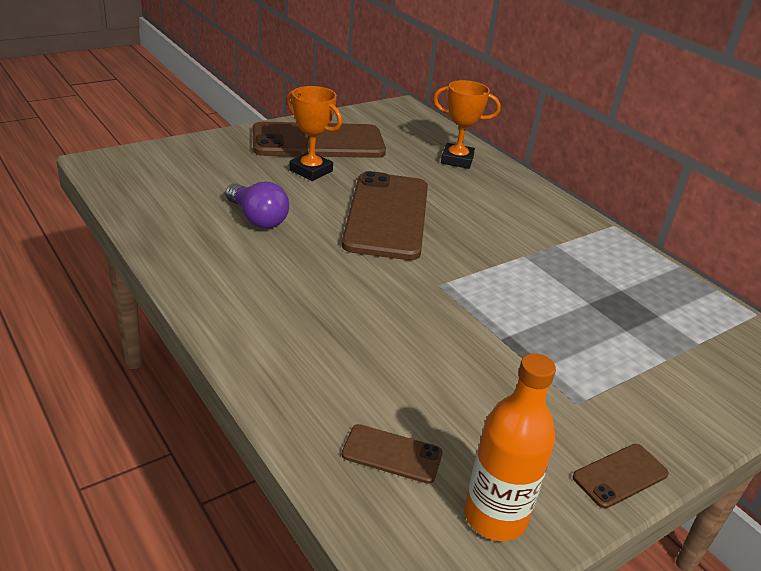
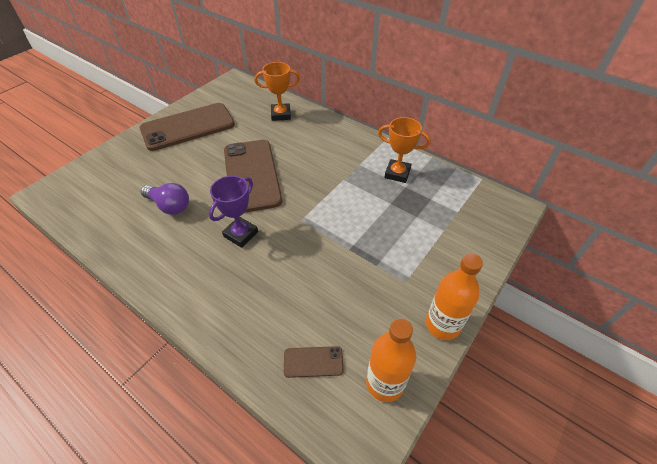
camera: 15 degrees left, 15 degrees up
(311, 171) = (191, 153): orange trophy -> orange trophy (397, 173)
(344, 276) = (241, 234): none -> purple trophy
(620, 476) = (442, 325): brown phone -> orange bottle

